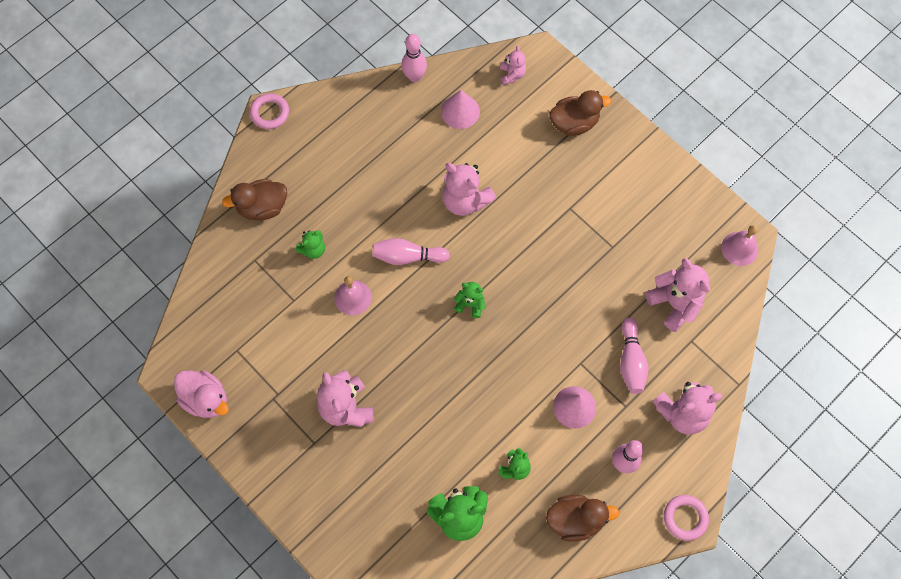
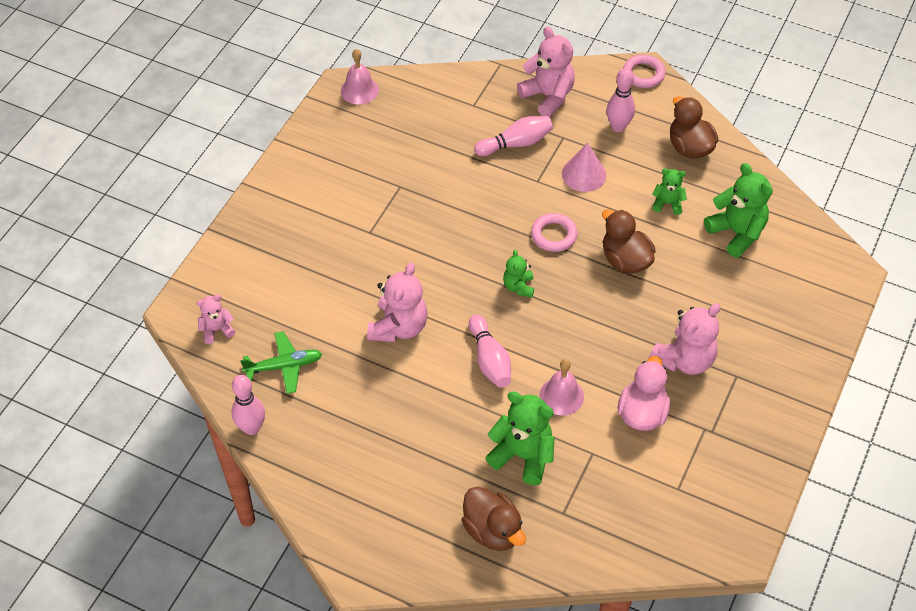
camera: 110 degrees left, 15 degrees down
(206, 399) = (748, 497): pink duck -> pink duck (642, 413)
(270, 113) = (359, 573): pink ring -> pink ring (554, 235)
(313, 250) = (523, 456): green teddy bear -> green teddy bear, size x1.79
(460, 111) = (284, 366): pink cone -> green plane
(574, 123) = (262, 255): brown duck -> brown duck (625, 260)
(674, 304) = (440, 125): pink teddy bear -> none

